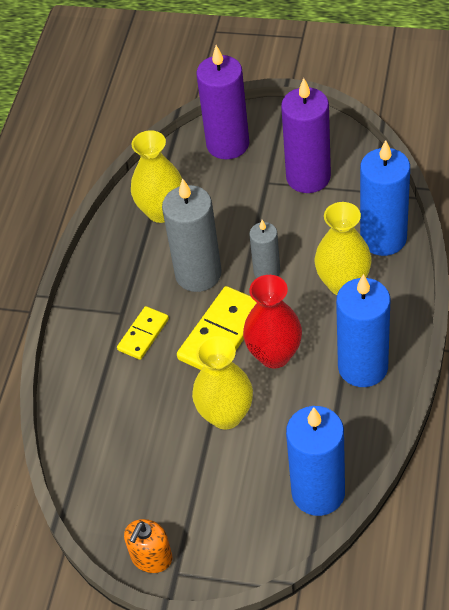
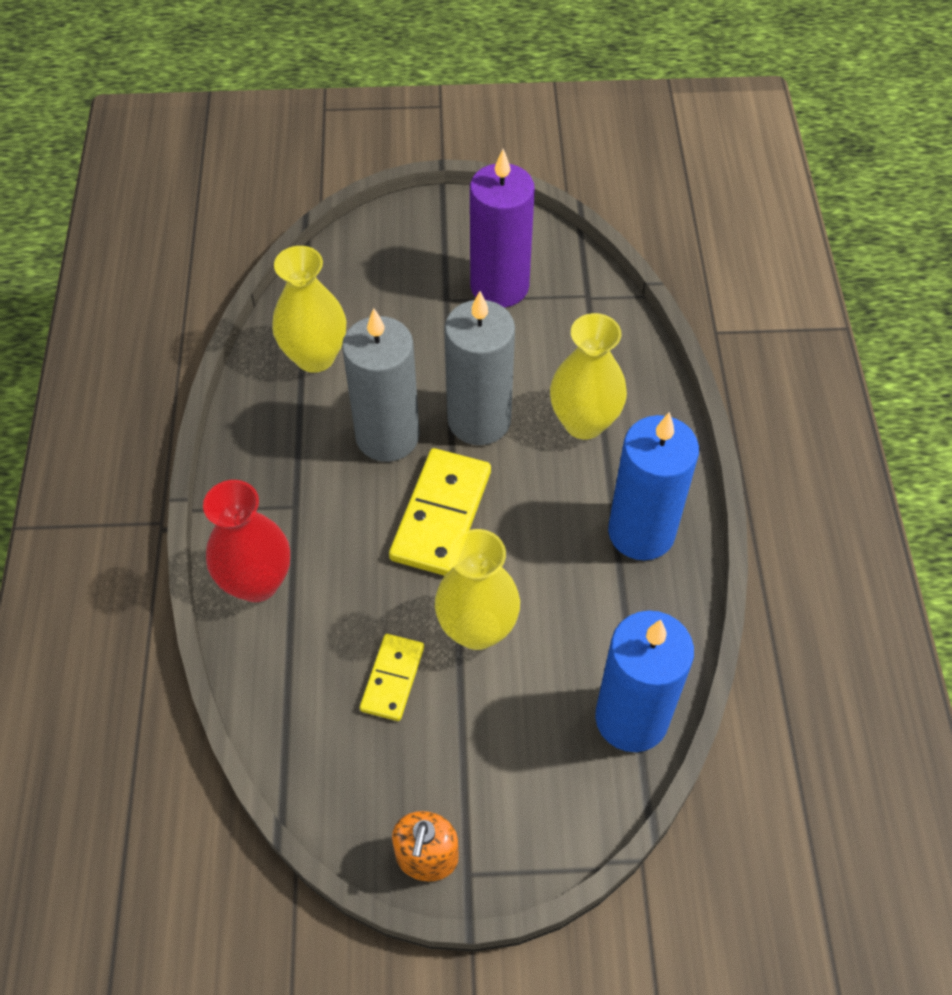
camera: 20 degrees left, 5 degrees up
(143, 334) = (333, 532): yellow domino -> yellow domino (392, 678)
(228, 144) = (381, 255): purple candle -> none
(267, 272) = (479, 420): grey candle -> grey candle, size x1.75
(274, 355) = (520, 533): red vase -> red vase (257, 582)
(383, 238) = (618, 355): blue candle -> none

